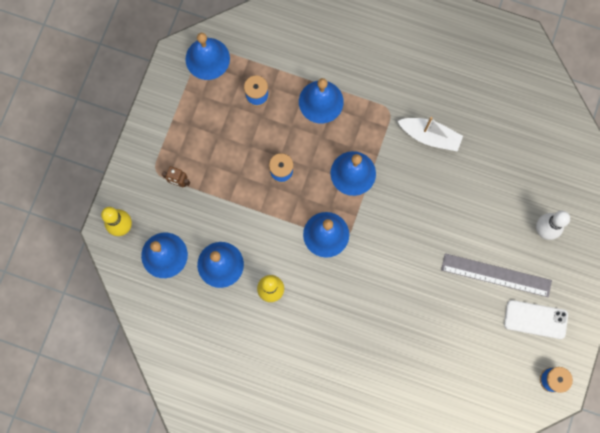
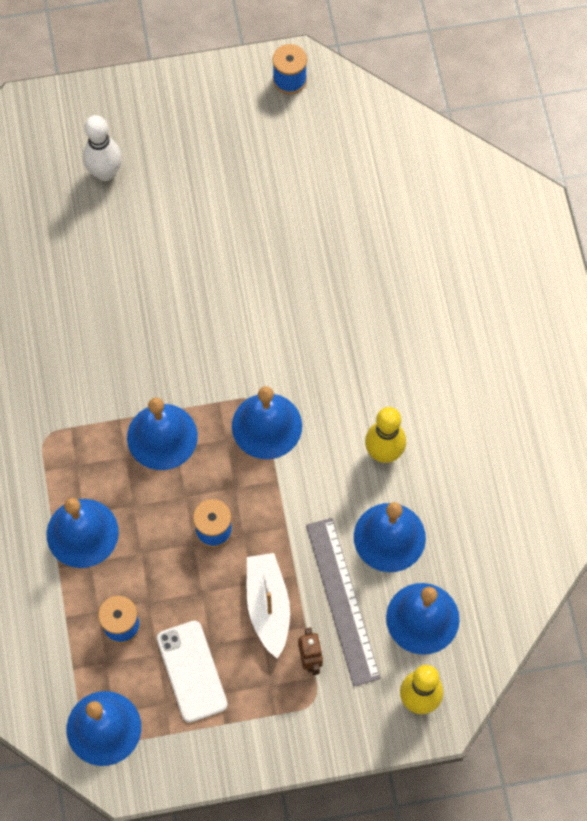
camera: 120 degrees left, 10 degrees down
(430, 136) = (54, 367): white boat -> white boat (268, 606)
(496, 275) = (197, 199): grey ruler -> grey ruler (342, 601)
(535, 319) = (226, 130): white phone -> white phone (192, 671)

